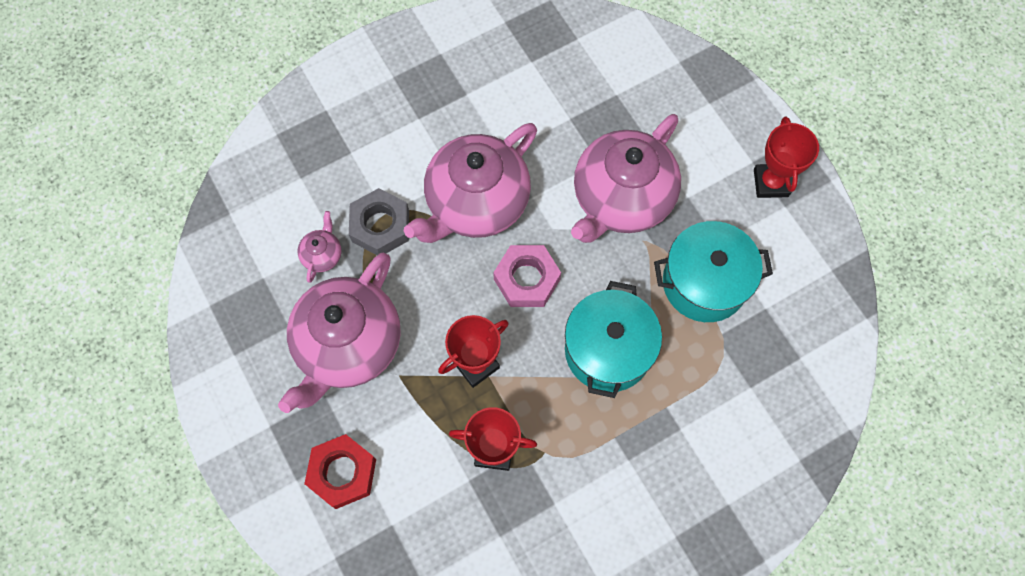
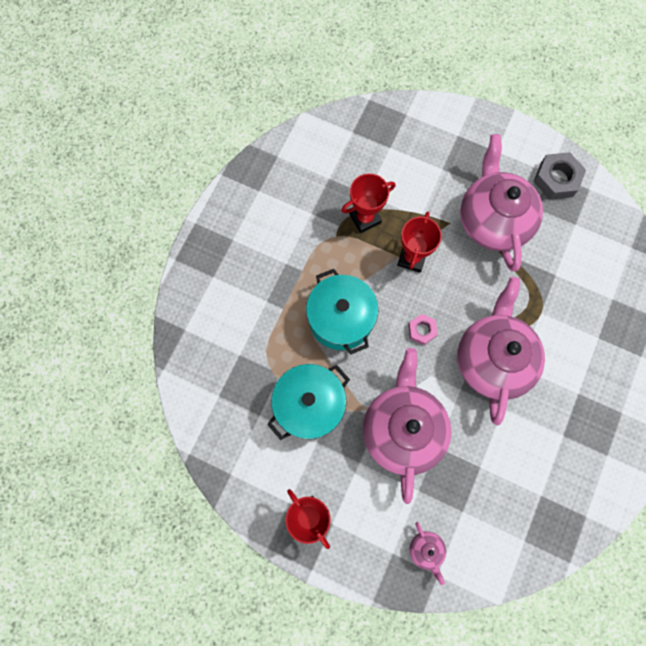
camera: 145 degrees right, 5 degrees up
(322, 255) = (555, 261): pink teapot -> pink teapot (426, 550)
(342, 473) = (437, 154): red nut -> none
(380, 226) = (537, 302): grey nut -> grey nut (556, 179)
(527, 279) = (422, 330): pink nut -> pink nut, size x0.60

